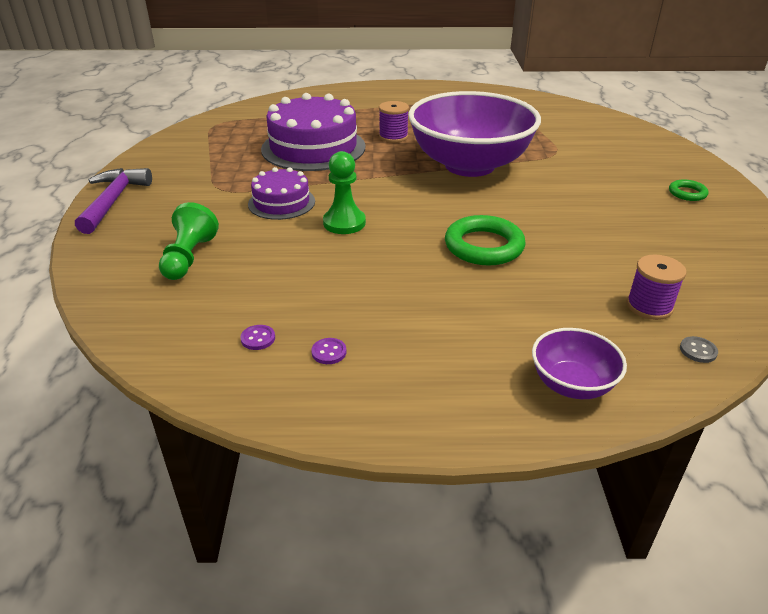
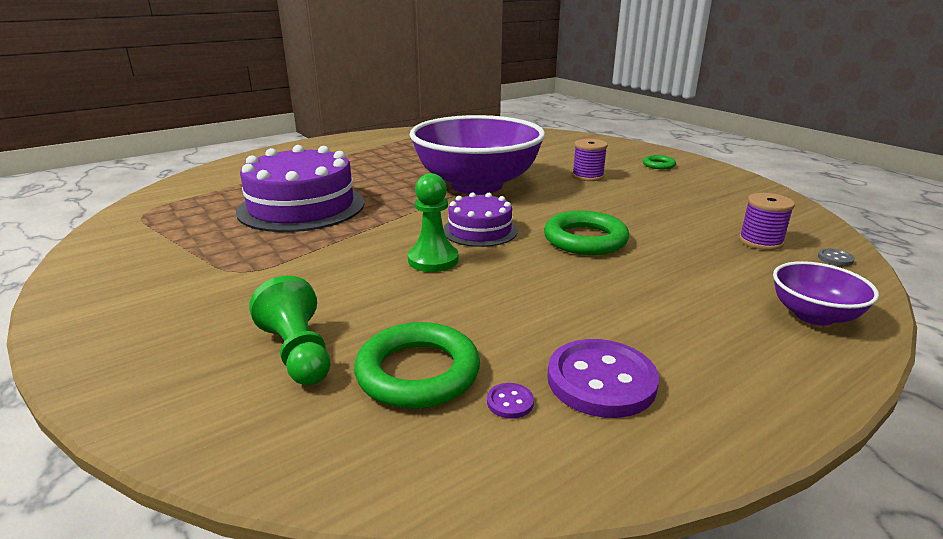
camera: 35 degrees left, 10 degrees down
(113, 201) = (90, 328): purple hammer -> none
(233, 297) = (418, 372): none -> green ring
(281, 202) = (337, 262): purple cake -> purple cake (480, 230)
(329, 352) = (601, 381): purple button -> purple button, size x2.41
(393, 137) = (373, 180): purple spool -> purple spool (587, 176)

